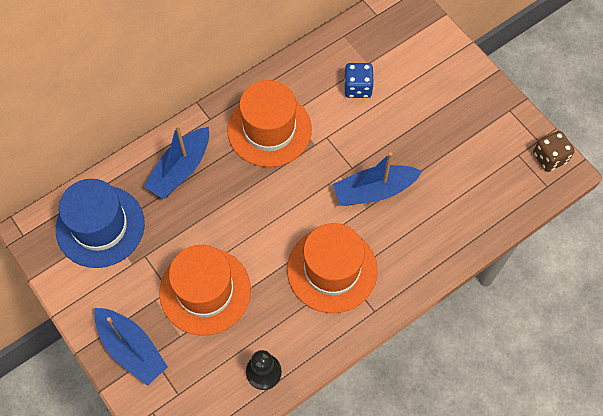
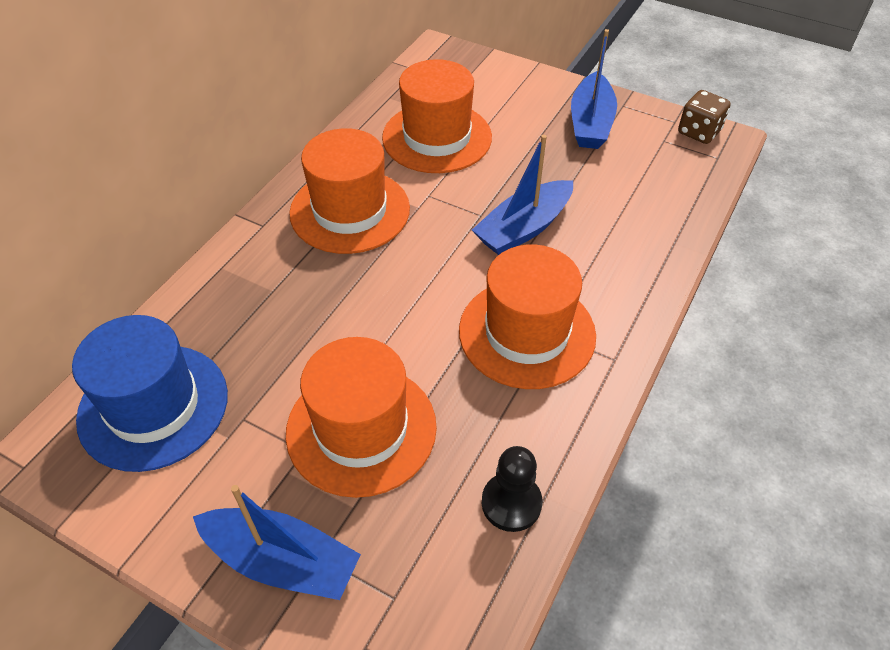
camera: 25 degrees left, 15 degrees down
(181, 169) = (248, 293): blue boat -> blue boat (591, 123)
(358, 88) = (437, 137): blue dice -> orange hat

